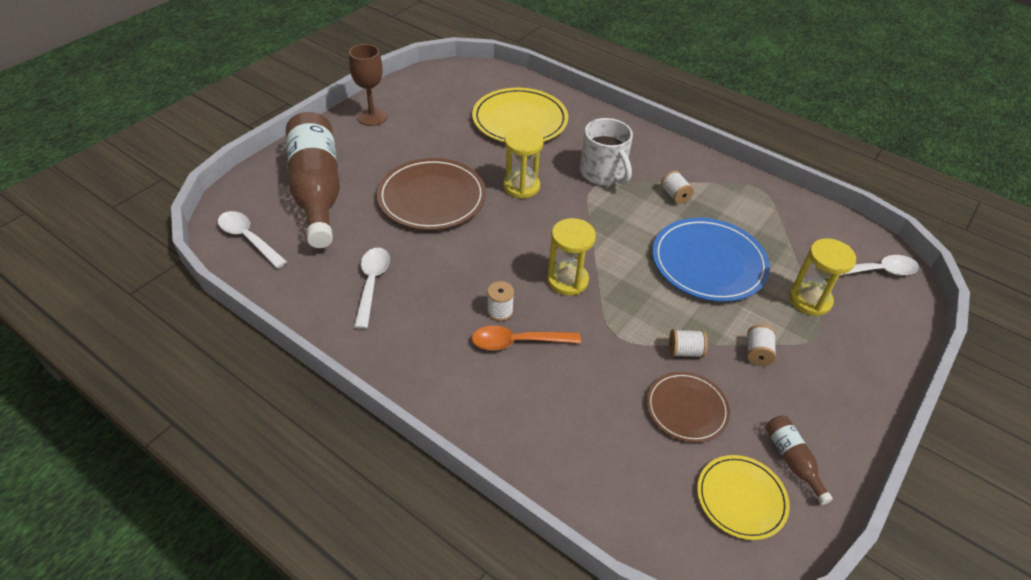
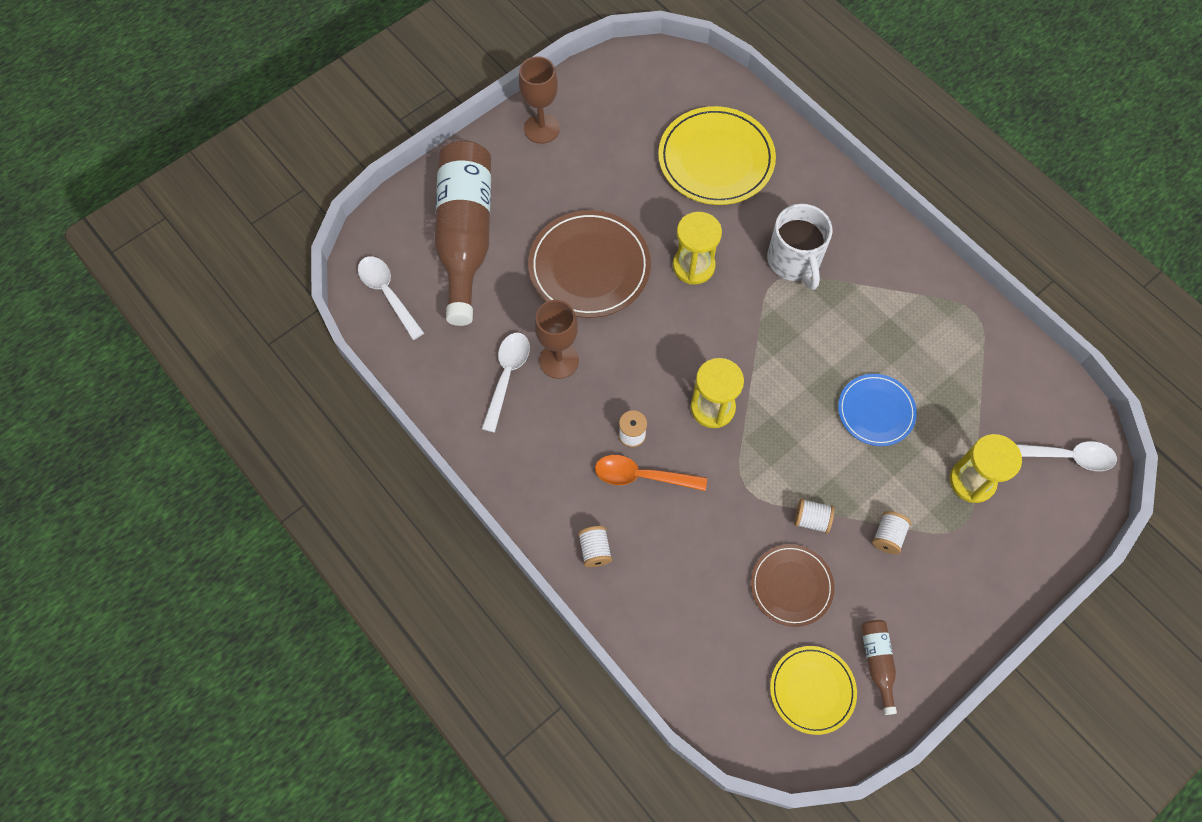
camera: 15 degrees right, 20 degrees up
(418, 266) = (559, 360): none -> brown goblet
(675, 195) = (869, 308): white spool -> white spool (595, 550)
(708, 263) = (876, 411): blue plate -> blue plate, size x0.60

